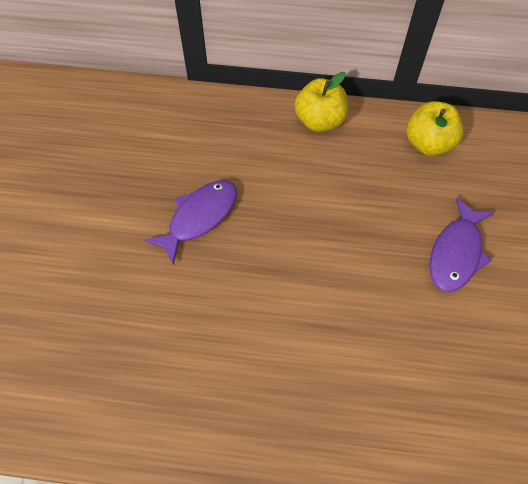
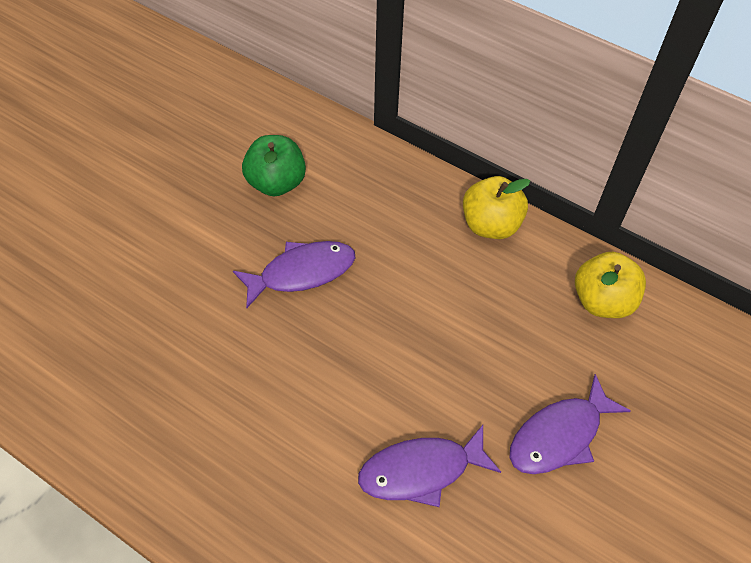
camera: 25 degrees right, 5 degrees down
(137, 155) = (276, 183): none -> green apple
(377, 326) = (421, 471): none -> purple fish

